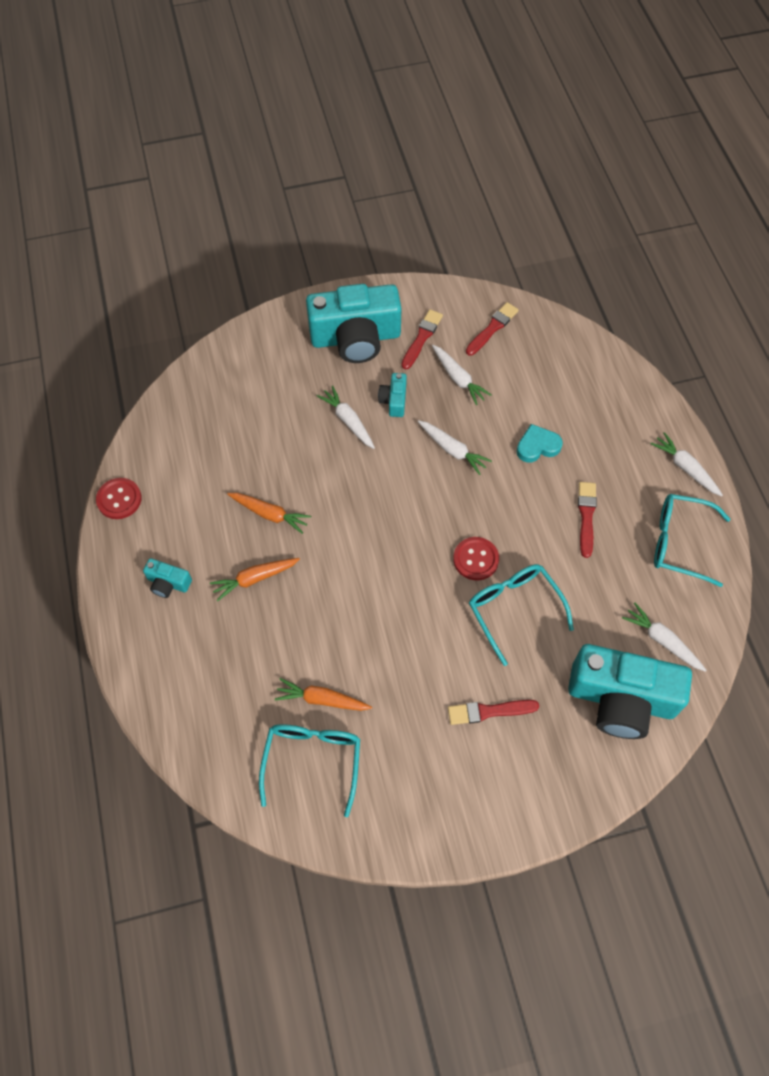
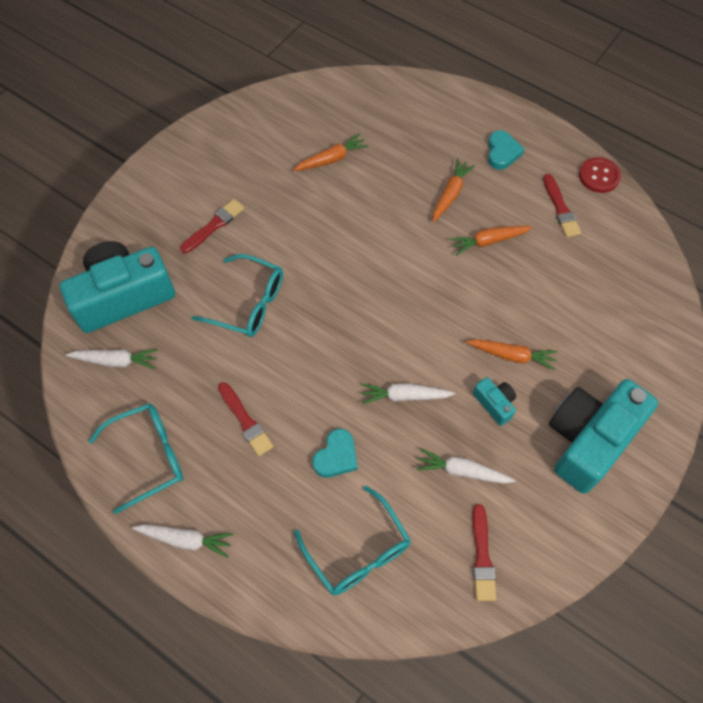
camera: 140 degrees right, 0 degrees up
(168, 583) = (502, 152): turquoise camera -> turquoise heart
(312, 762) = (304, 125): turquoise glasses -> turquoise glasses (357, 550)
(348, 421) = (511, 355): white carrot -> orange carrot
(422, 338) = (534, 489): red brush -> red brush (560, 208)
(476, 559) = (307, 319): red button -> none

